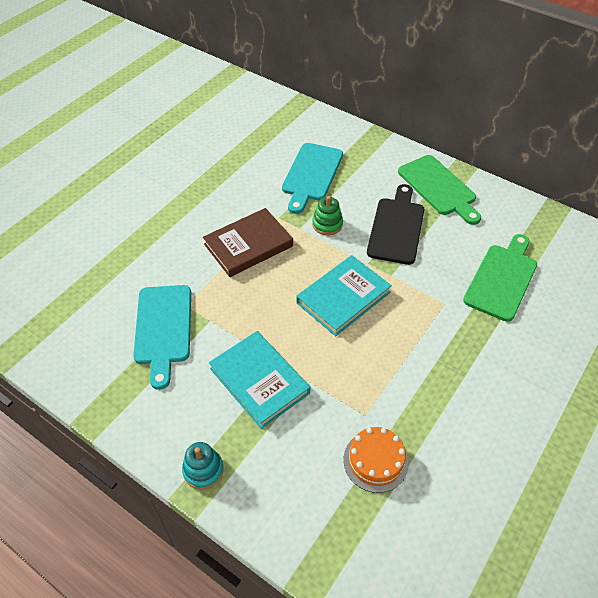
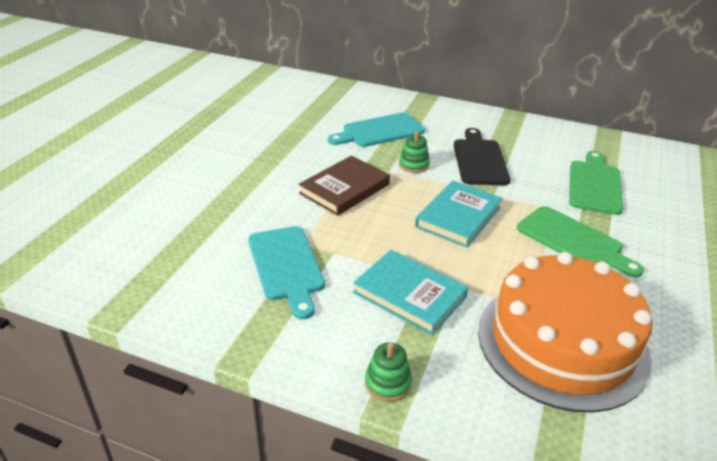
camera: 15 degrees left, 15 degrees down
(203, 470) = (387, 383): turquoise stacking toy -> green stacking toy
(311, 174) = (380, 131): turquoise cutting board -> turquoise cutting board turned 60 degrees clockwise
(375, 461) = (562, 342): orange cake -> orange cake, size x2.39
(439, 187) = (501, 128): green cutting board -> green cutting board (573, 241)

